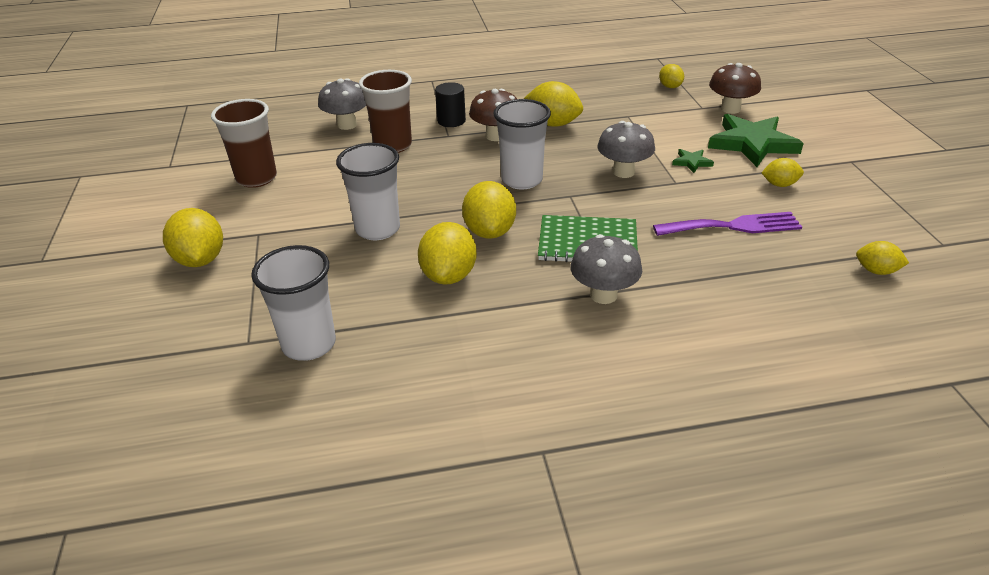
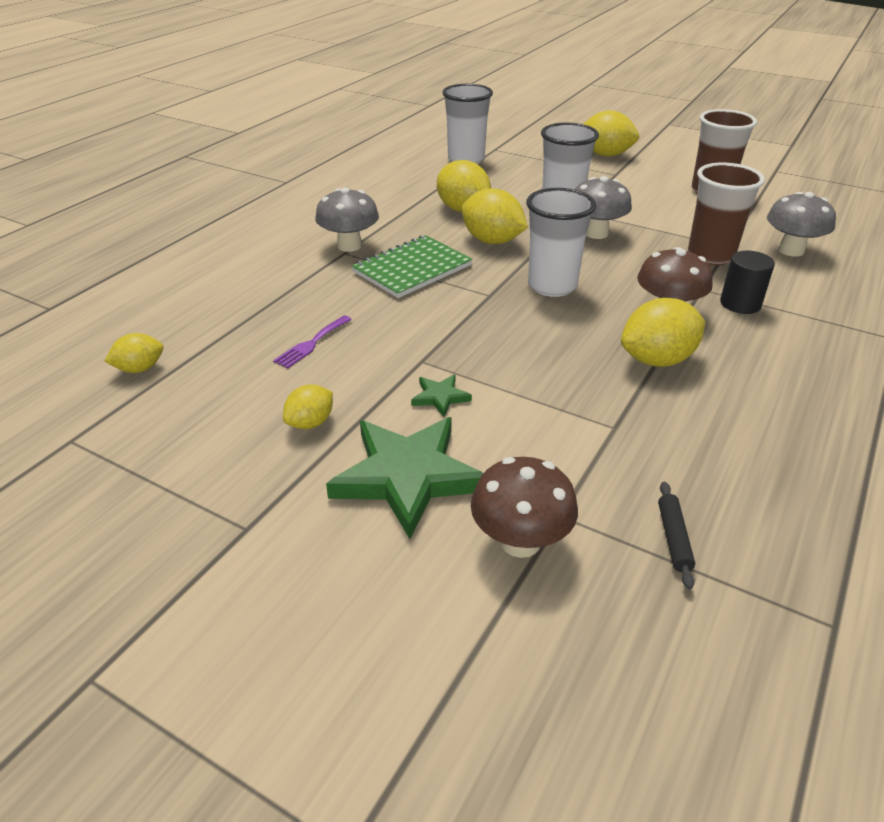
camera: 130 degrees right, 0 degrees up
(623, 172) = (486, 343): grey mushroom -> grey mushroom (596, 233)
(670, 87) = (673, 538): yellow lemon -> black rolling pin
(733, 226) = (311, 344): purple fork -> purple fork, size x0.57

